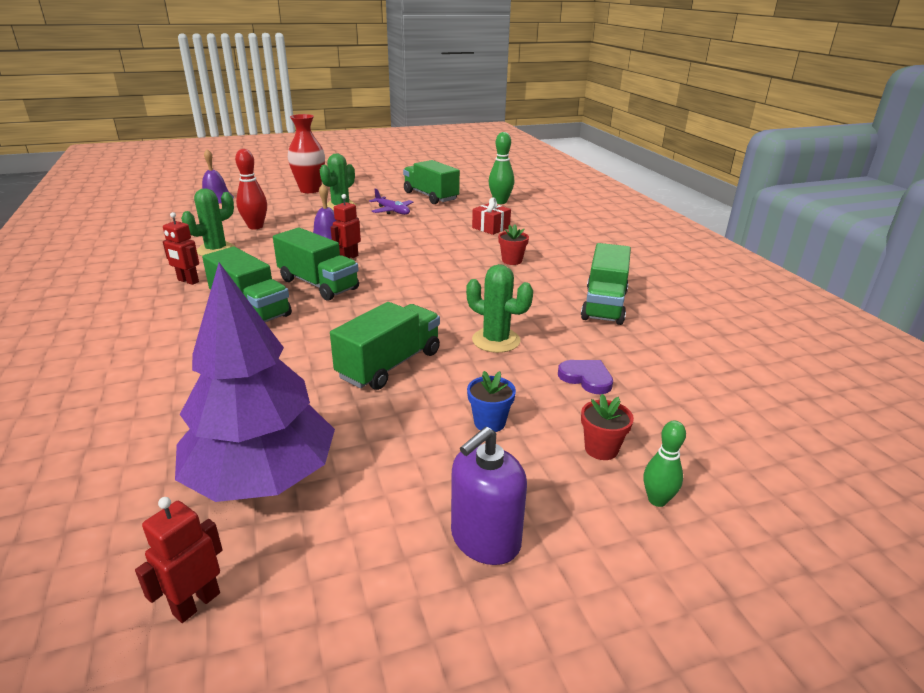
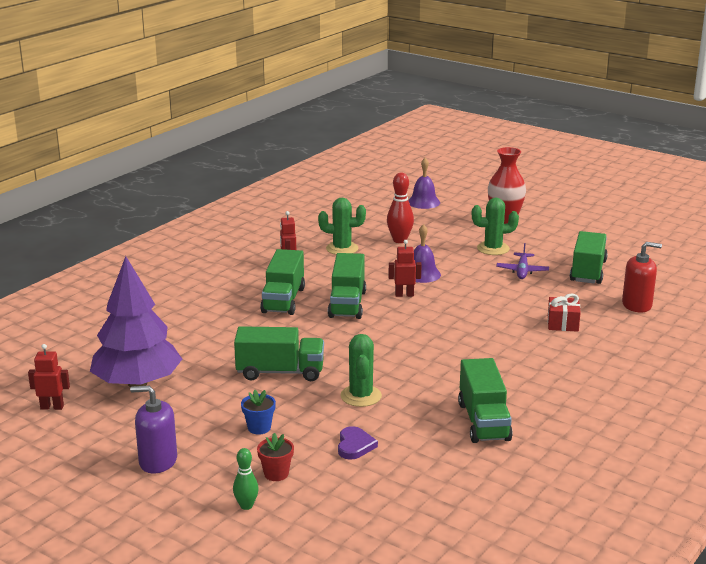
camera: 55 degrees right, 5 degrees down
(500, 202) = (637, 305): green bowling pin -> red soap dispenser
(512, 261) = (506, 356): red flower pot -> none
(604, 305) = (483, 421): green truck -> green truck turned 75 degrees counterclockwise

